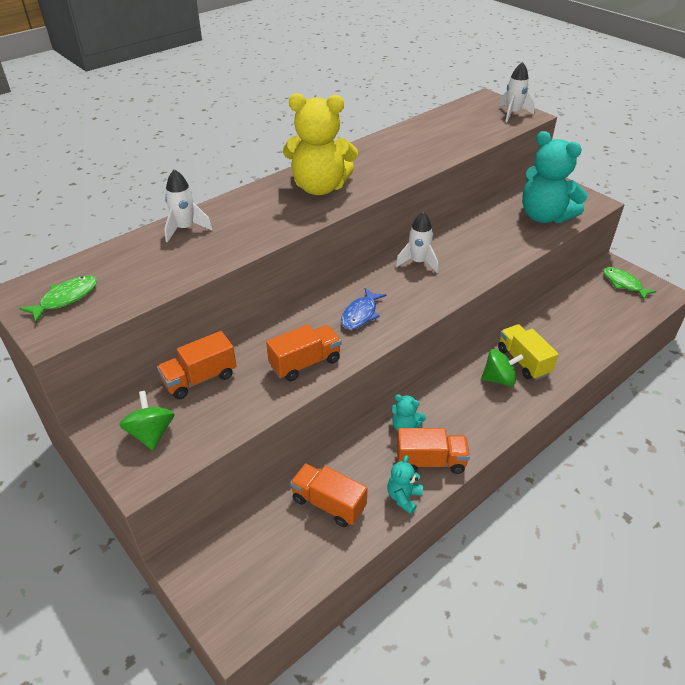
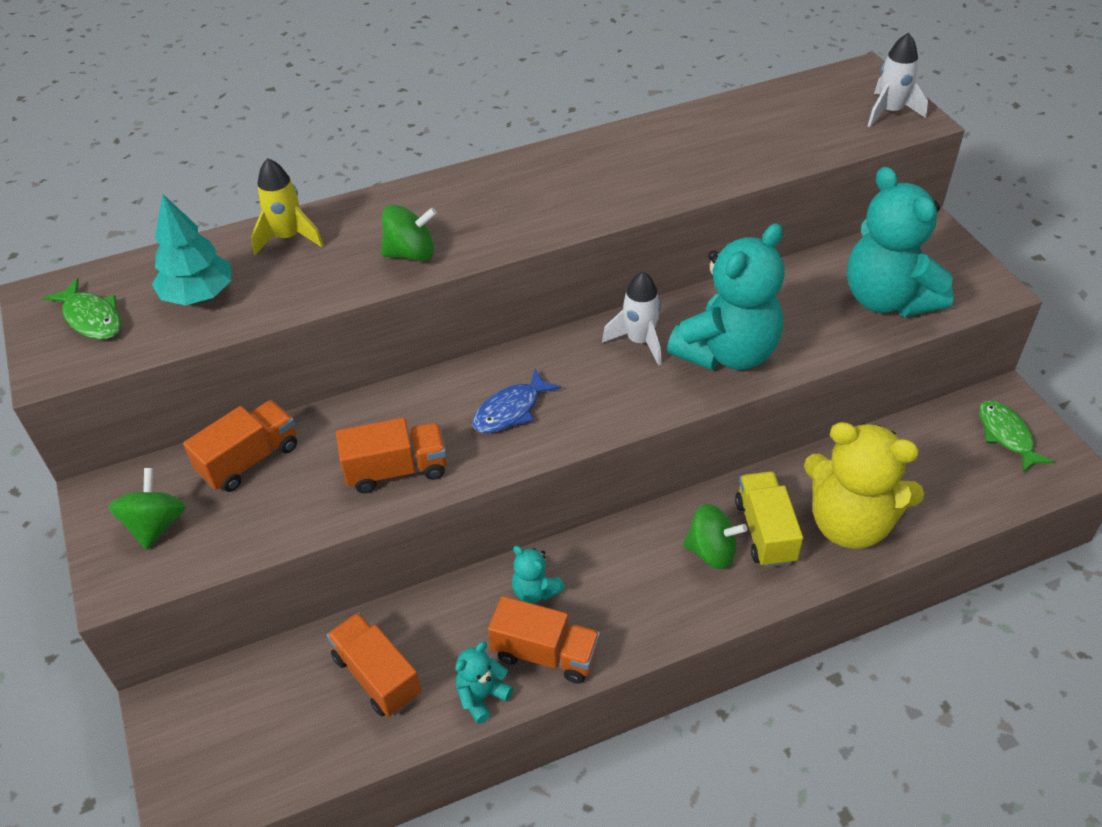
camera: 20 degrees right, 5 degrees up
(66, 298) = (92, 318): green fish -> green fish turned 75 degrees clockwise
(139, 271) = (199, 295): none -> turquoise tree
(185, 229) = (288, 238): white rocket -> yellow rocket
(200, 379) = (249, 460): orange truck -> orange truck turned 150 degrees clockwise
(274, 224) = (411, 253): none -> green spinning top
(320, 187) = (507, 201): yellow teddy bear -> yellow teddy bear (850, 523)
(472, 259) = (727, 352): none -> turquoise teddy bear

